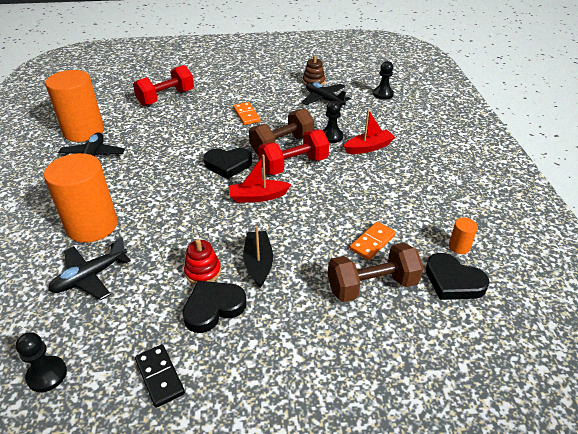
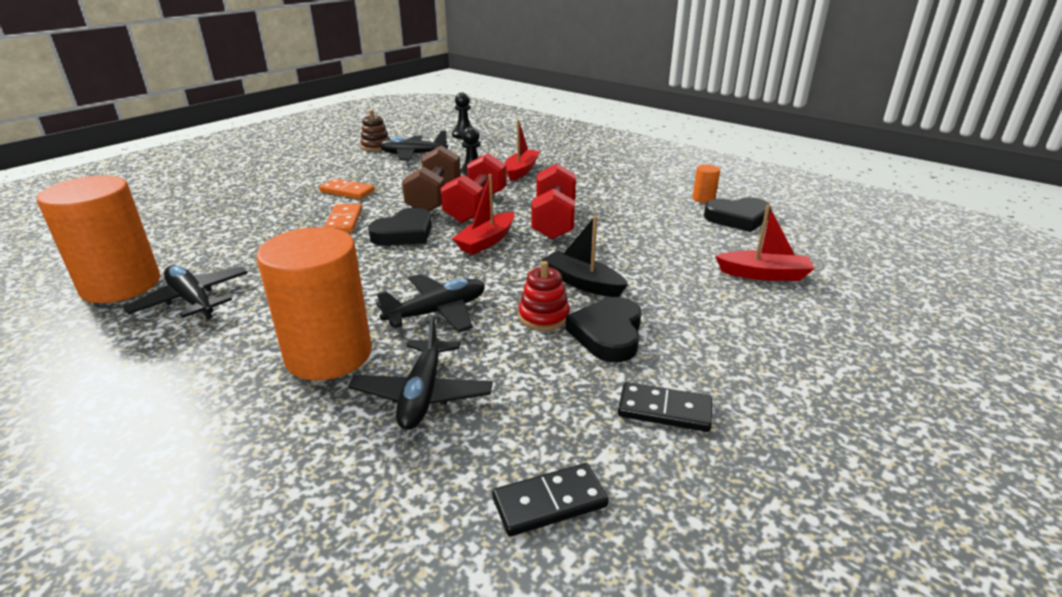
camera: 45 degrees left, 10 degrees down
(47, 375) = (549, 502): black pawn -> black domino
(164, 232) = (437, 312): none -> black plane
(166, 98) = (202, 213): red dumbbell -> red dumbbell (554, 221)
(372, 242) = (644, 224): orange domino -> orange domino (344, 221)
(372, 286) = (696, 248): brown dumbbell -> none
(379, 340) = (763, 274): none -> red boat

